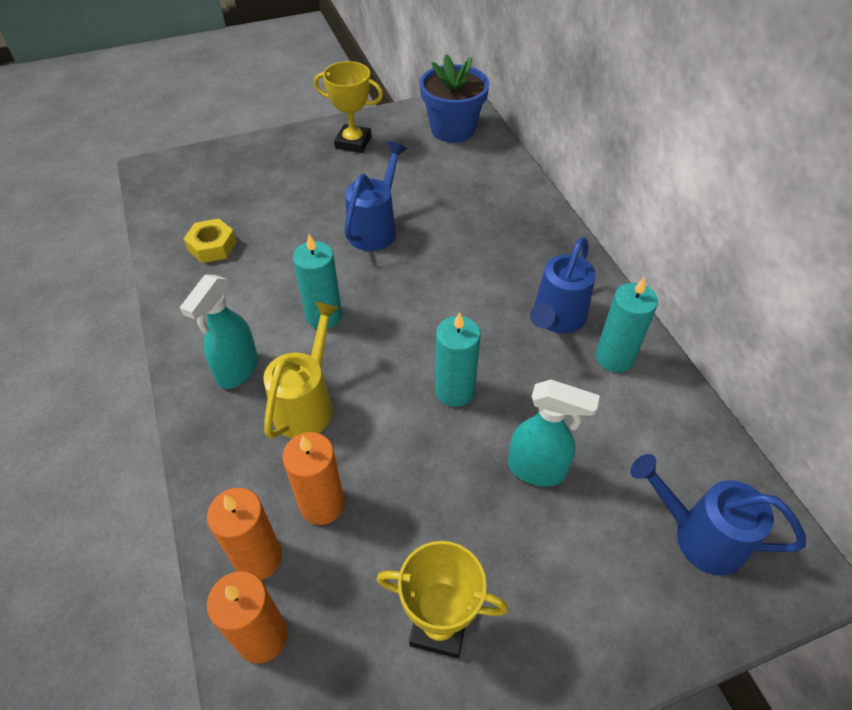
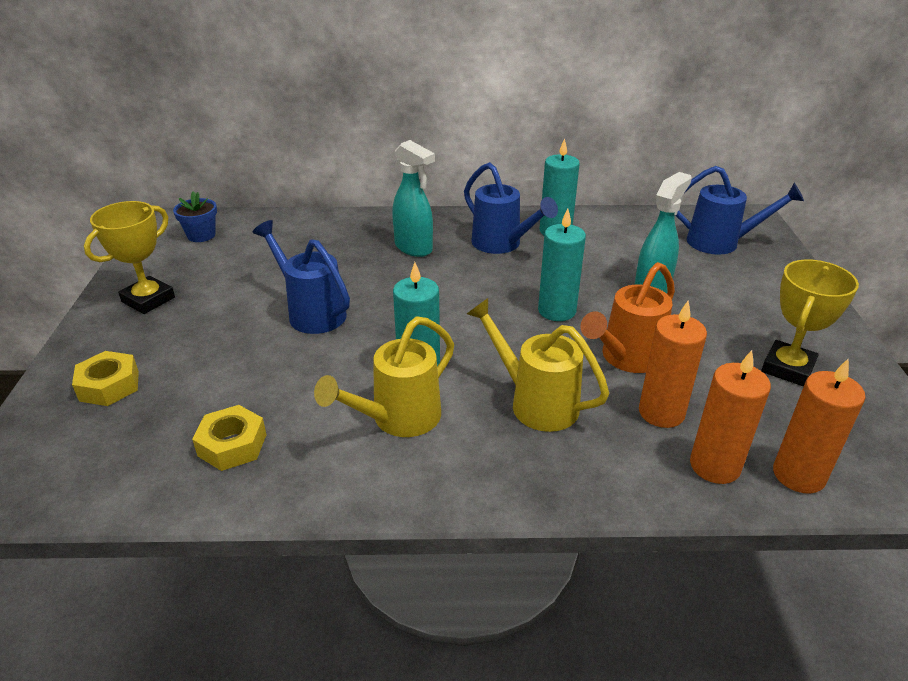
camera: 70 degrees left, 15 degrees down
(237, 371) = (465, 449): turquoise spray bottle -> turquoise spray bottle (414, 248)
(254, 169) = (109, 386): none -> yellow nut
(261, 321) = (398, 419): none -> yellow watering can
(397, 463) = (626, 358): none -> orange watering can
(452, 129) = (201, 235): blue flower pot -> blue flower pot, size x0.53
(699, 536) = (720, 243): blue watering can -> blue watering can turned 120 degrees counterclockwise

